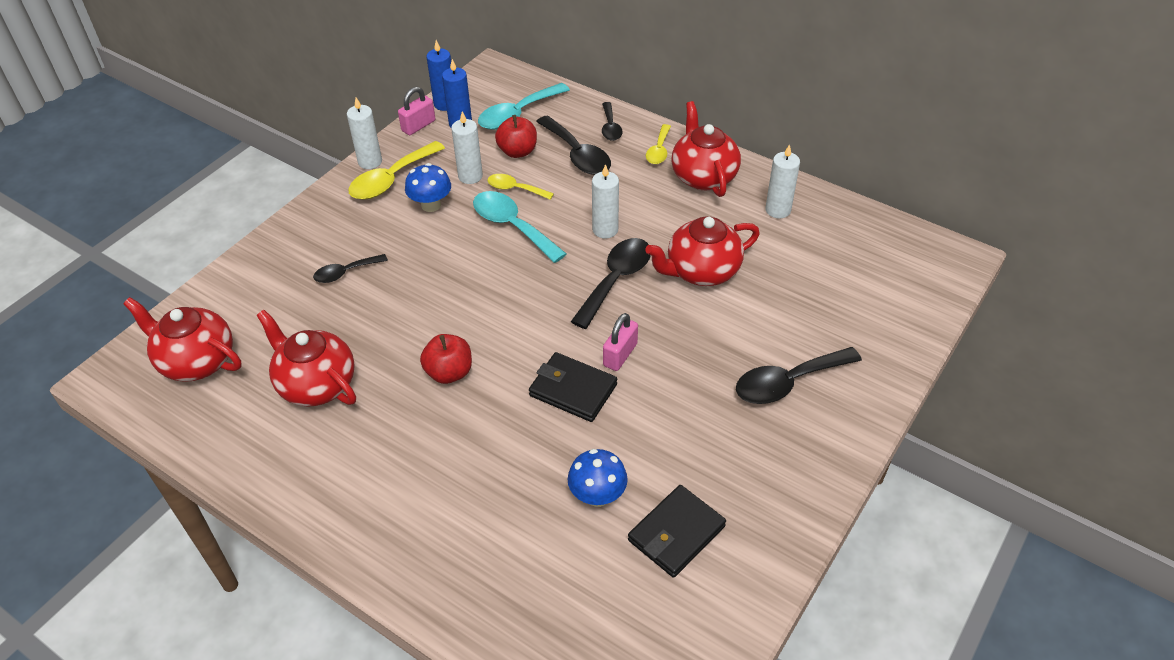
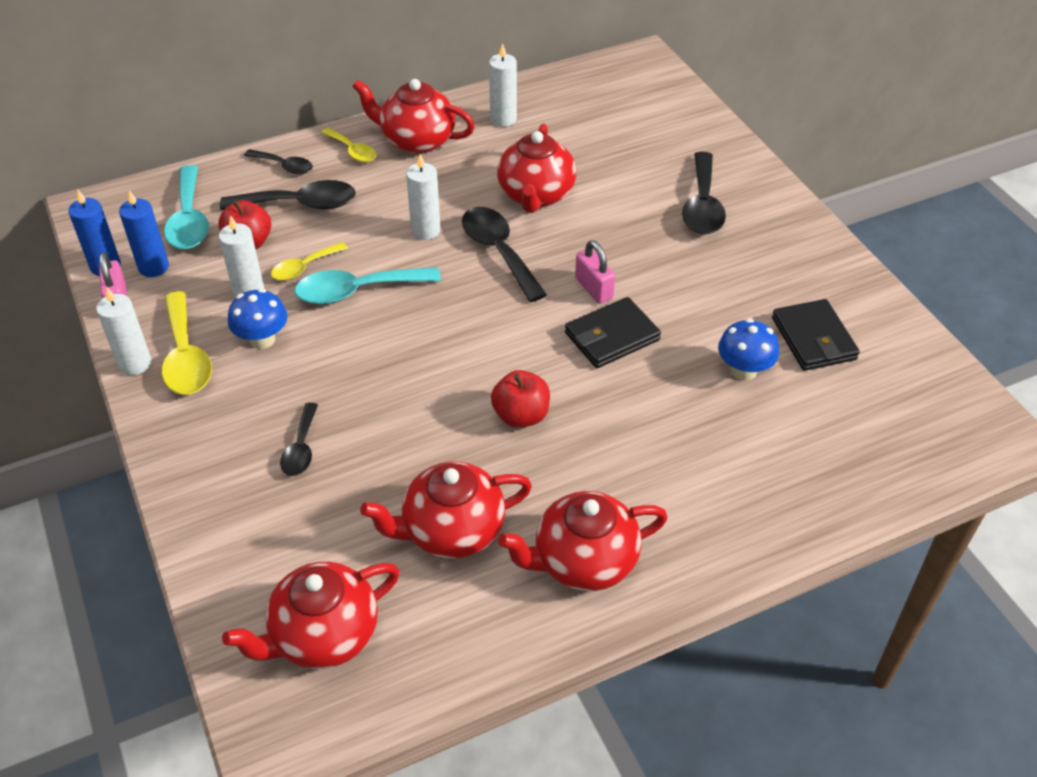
camera: 60 degrees left, 0 degrees up
(327, 472) = (583, 561): none -> red teapot

